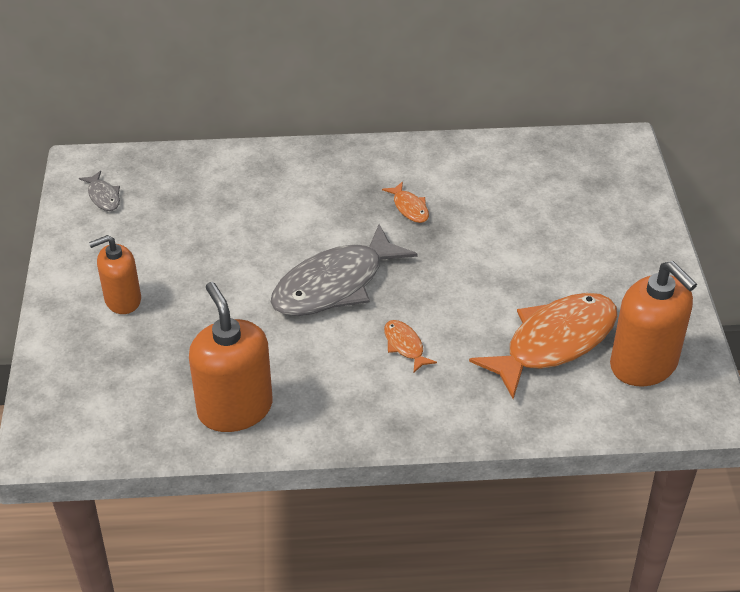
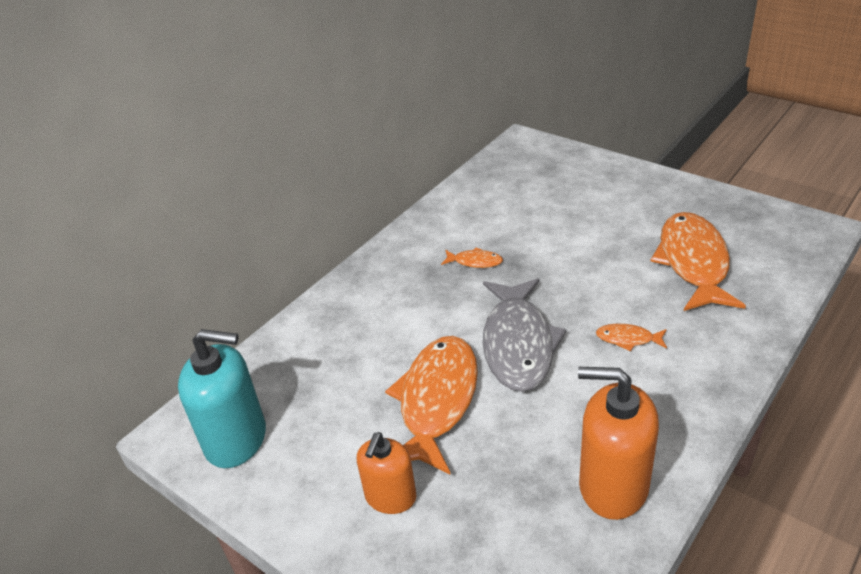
camera: 45 degrees left, 5 degrees down
(103, 196) = (236, 439): grey fish -> turquoise soap dispenser
(231, 273) = (437, 401): none -> orange fish
(643, 364) = (751, 234): orange soap dispenser -> none

